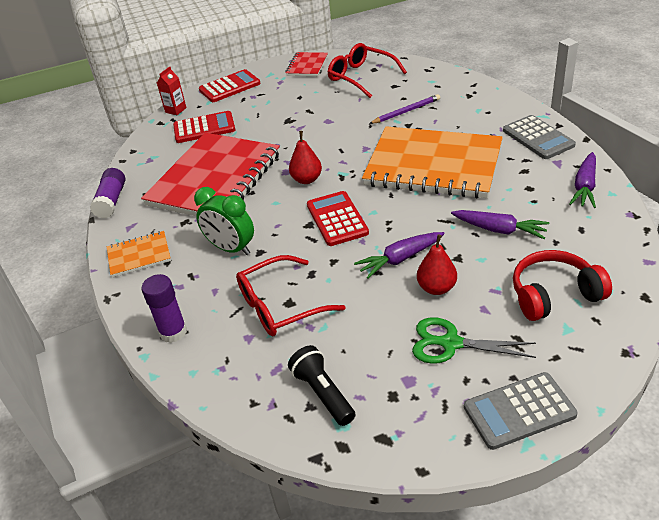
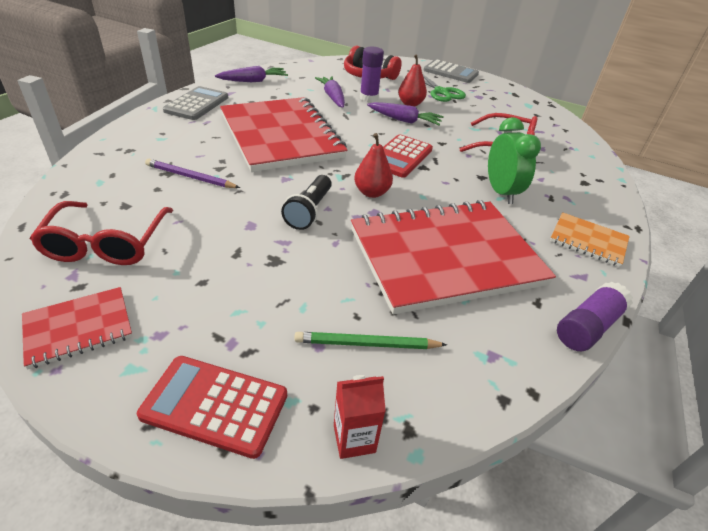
camera: 140 degrees left, 0 degrees up
(173, 332) = (592, 177): purple glue stick -> purple glue stick (369, 98)
(204, 128) = (367, 344): red calculator -> green pencil
(323, 393) = (525, 113): black flashlight -> black flashlight (309, 211)
(433, 166) = (281, 136): orange notebook -> red notebook

